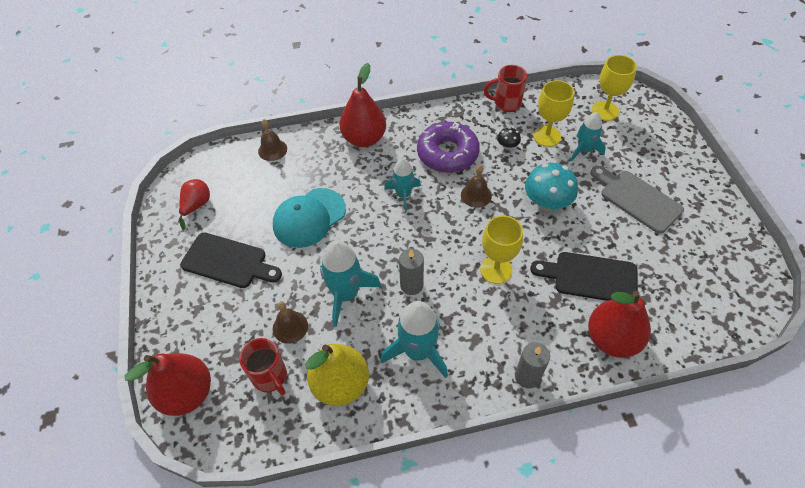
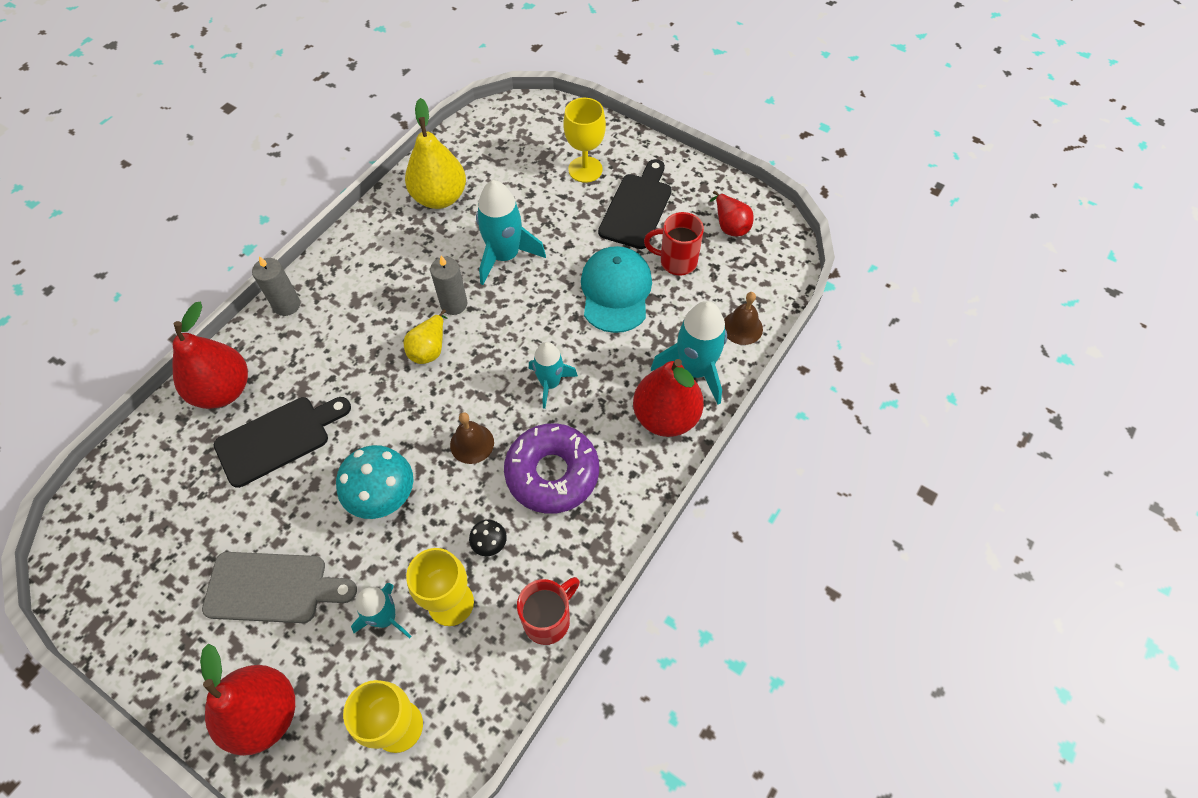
camera: 135 degrees right, 5 degrees up
(187, 393) = (547, 120): red pear -> red pear (264, 714)
(228, 261) = (637, 207): black cutting board -> black cutting board turned 135 degrees clockwise
(270, 377) = (499, 166): red mug -> red mug (676, 261)
(290, 327) = (524, 203): brown bell -> none
(418, 352) = (398, 259): turquoise rocket -> turquoise rocket (694, 370)
(453, 266) = (429, 349): none -> yellow pear
(496, 270) = (384, 376): yellow goblet -> yellow goblet (585, 169)

